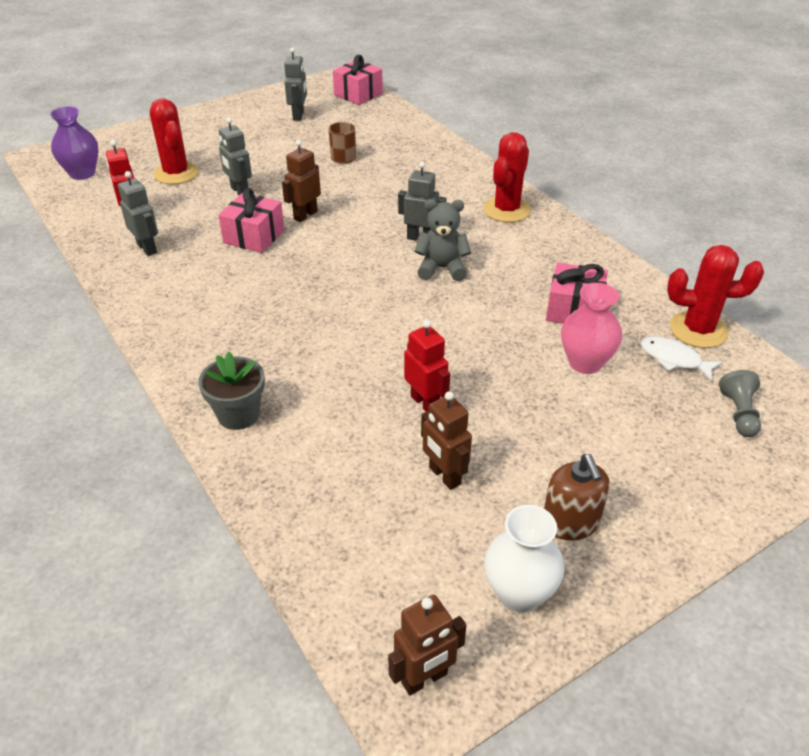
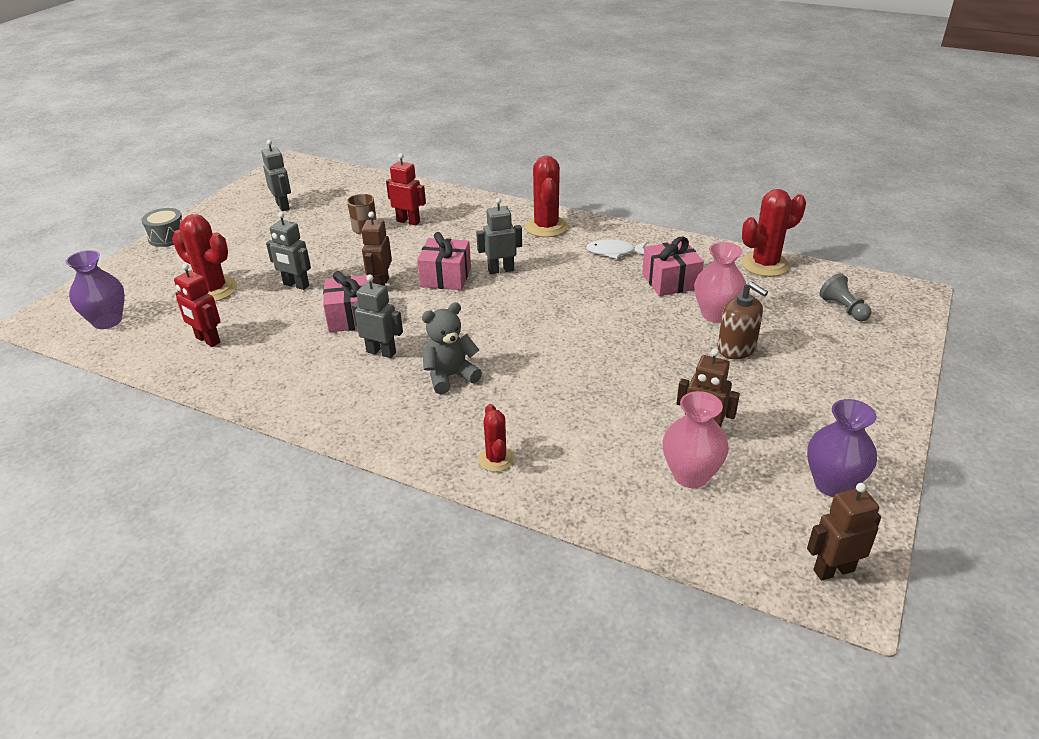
camera: 30 degrees left, 5 degrees down
(147, 248) = (257, 362): grey robot -> grey robot (381, 352)
(188, 116) = (167, 237): none -> grey drum
(238, 414) = (496, 459): grey flower pot -> red cactus
(358, 94) = (321, 173): pink gift -> pink gift (446, 277)
(388, 512) = (690, 475): none -> pink vase
(424, 679) = (833, 570): brown robot -> brown robot turned 135 degrees counterclockwise
(425, 403) = (635, 388): red robot -> red robot (408, 221)
(442, 268) = (542, 287): grey teddy bear -> grey teddy bear (450, 376)
(519, 593) = (832, 484): white vase -> purple vase
(570, 522) = (816, 423): brown soap dispenser -> brown soap dispenser (736, 348)
(673, 359) = (769, 290): white fish -> white fish (614, 252)

